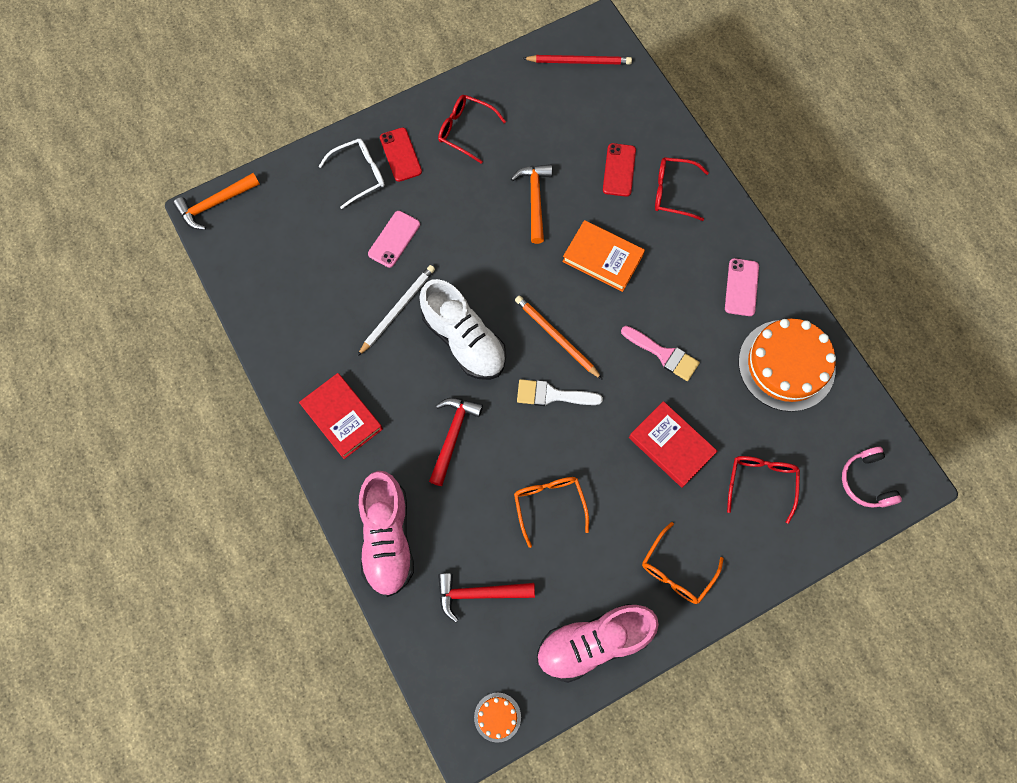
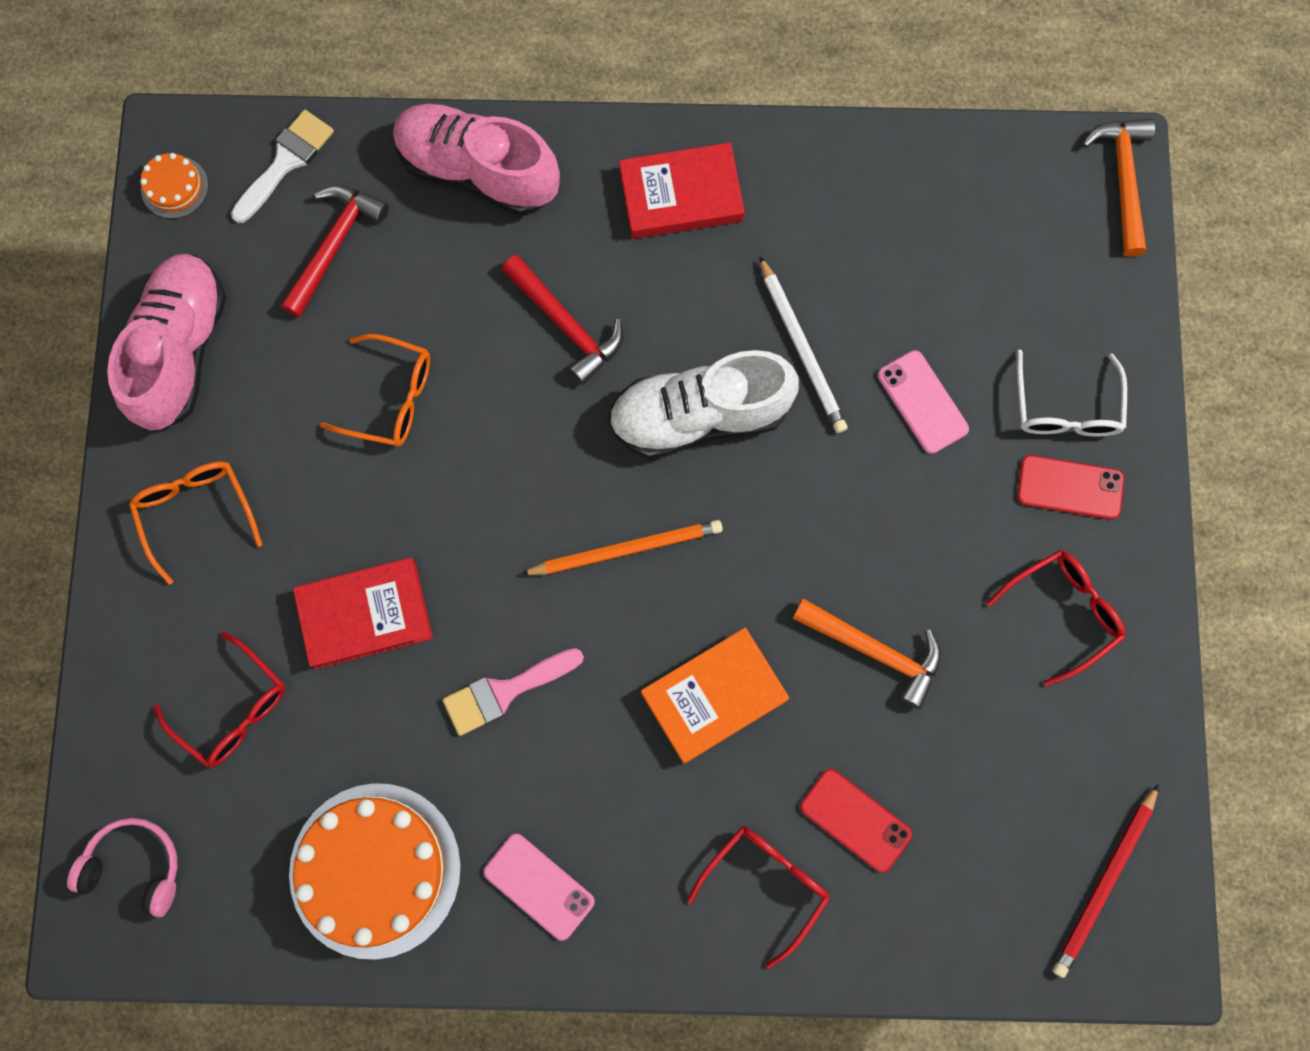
camera: 120 degrees right, 5 degrees up
(552, 395) = (542, 492): white brush -> white brush (286, 162)

